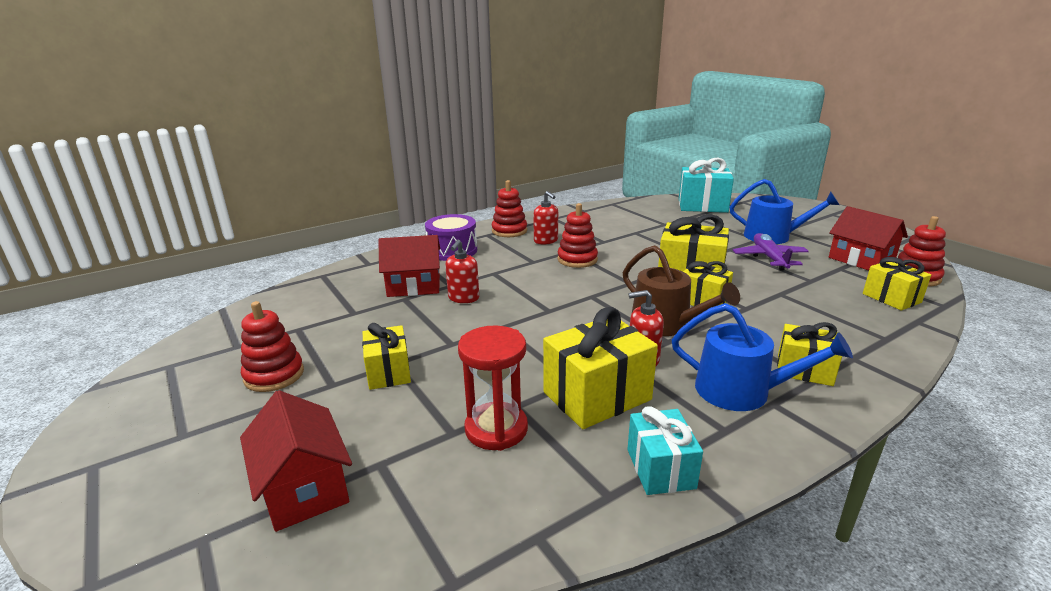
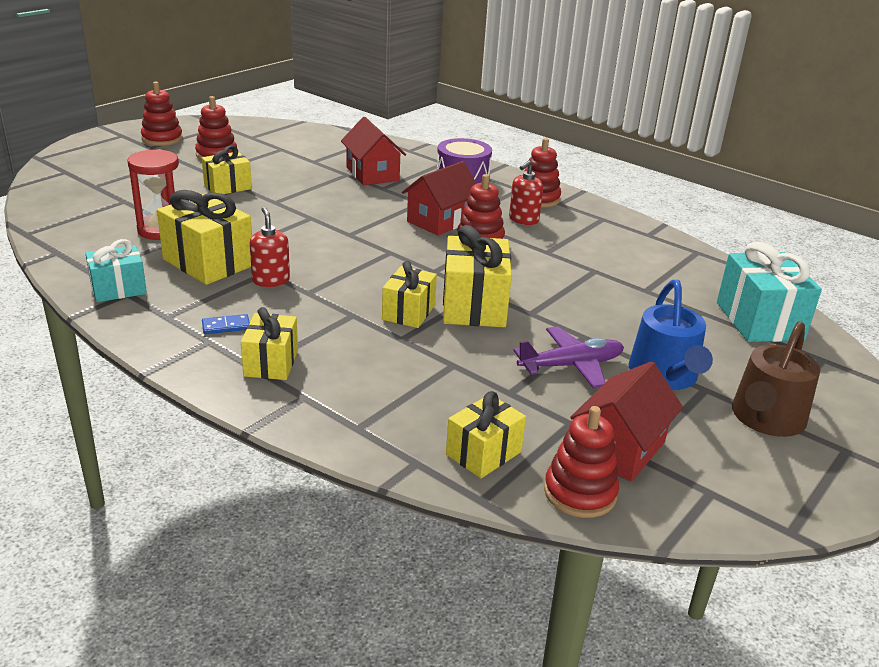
camera: 70 degrees right, 5 degrees up
(160, 421) = (162, 139): none -> red stacking toy
(304, 488) = (102, 185): red house -> red house (440, 221)
(463, 298) = (358, 196): red soap dispenser -> none
(666, 324) = (343, 291): brown watering can -> brown watering can (766, 419)
(741, 391) = (226, 326): blue watering can -> blue domino

